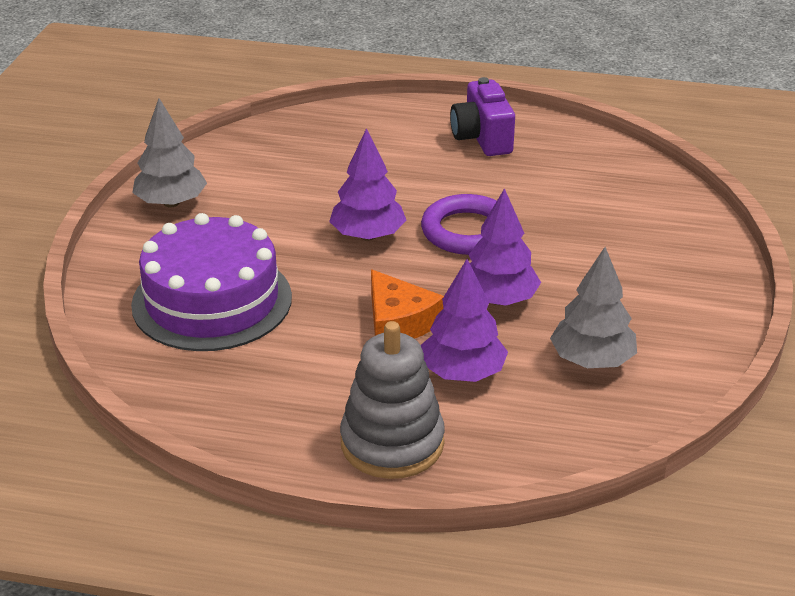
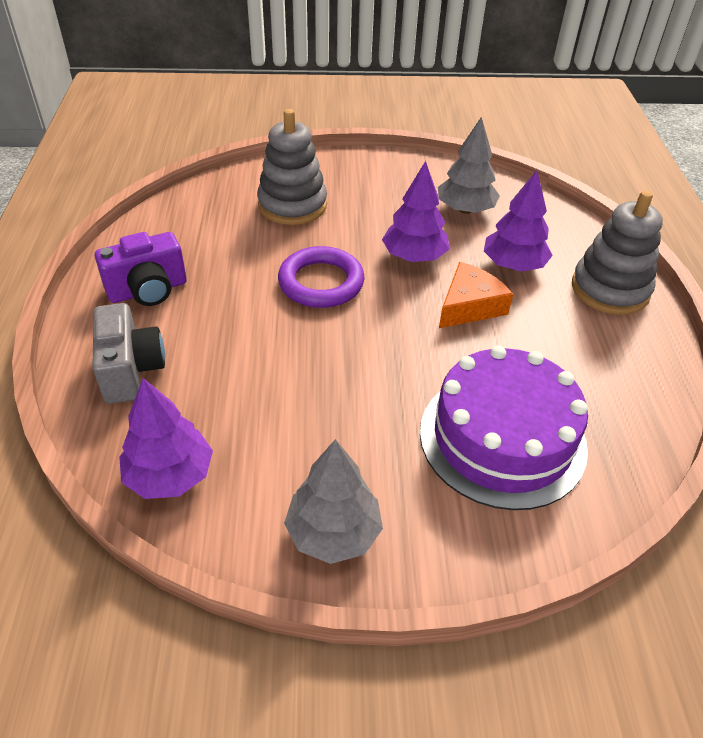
camera: 105 degrees left, 10 degrees up
(368, 235) = (348, 344): purple tree -> purple tree (170, 475)
(379, 129) = (131, 370): none -> grey camera
(618, 229) = (292, 205): none -> grey stacking toy

